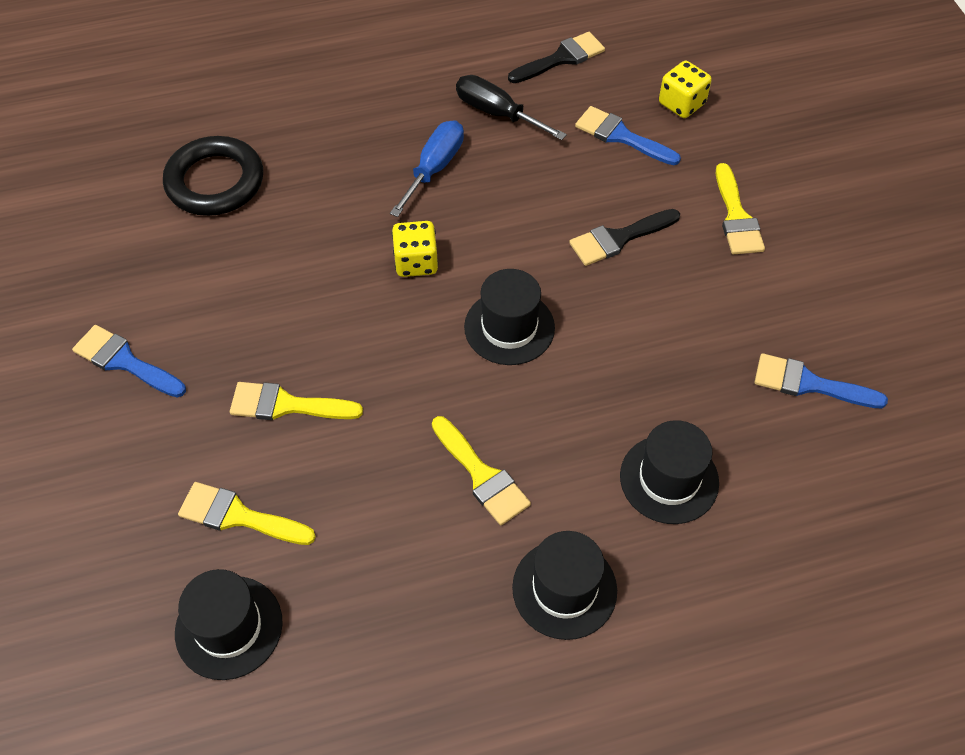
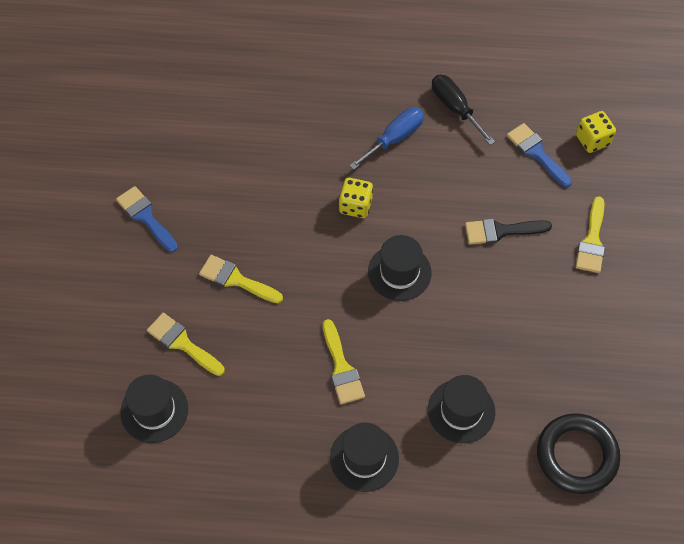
camera: 20 degrees right, 5 degrees up
(215, 182) = (243, 104): black ring -> black ring (576, 455)
(561, 58) = (520, 77): black brush -> none
(808, 384) = (585, 378): blue brush -> none

